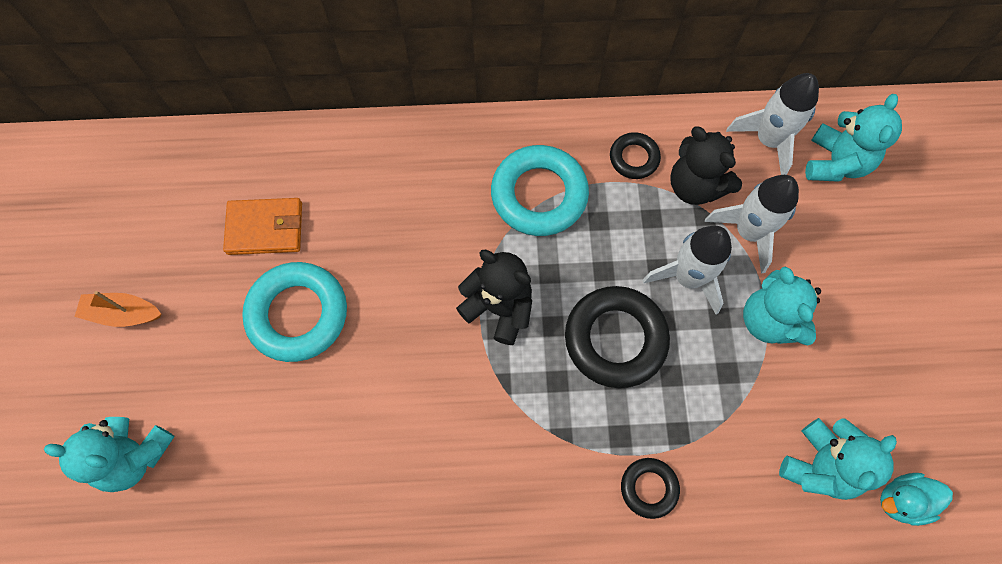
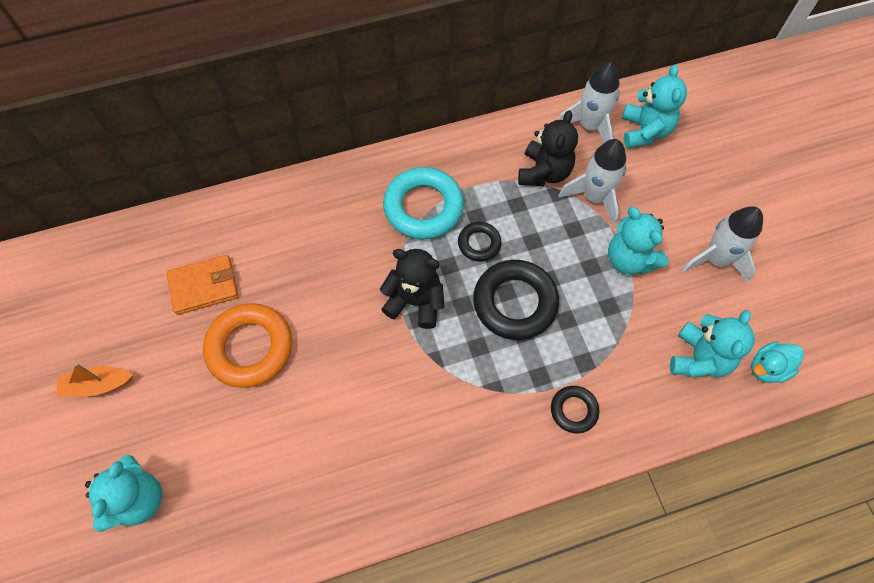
camera: 15 degrees left, 5 degrees down
(134, 456) = (138, 499): turquoise teddy bear -> turquoise teddy bear turned 75 degrees counterclockwise
(298, 314) = (250, 348): turquoise ring -> orange ring
(634, 158) = (490, 162): black ring -> black ring (479, 243)
(687, 278) = (558, 242): white rocket -> white rocket (715, 259)
(695, 186) = (544, 172): black teddy bear -> black teddy bear turned 105 degrees counterclockwise

